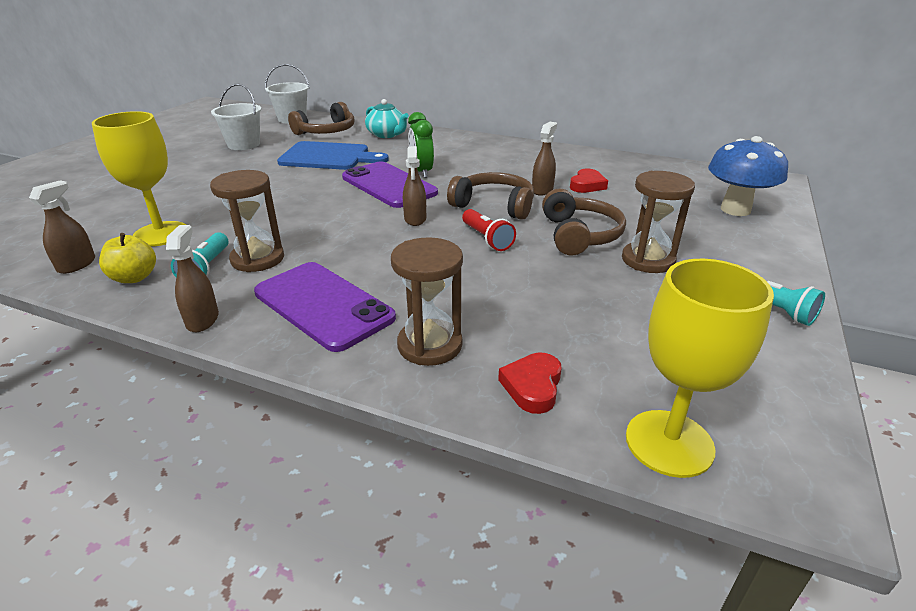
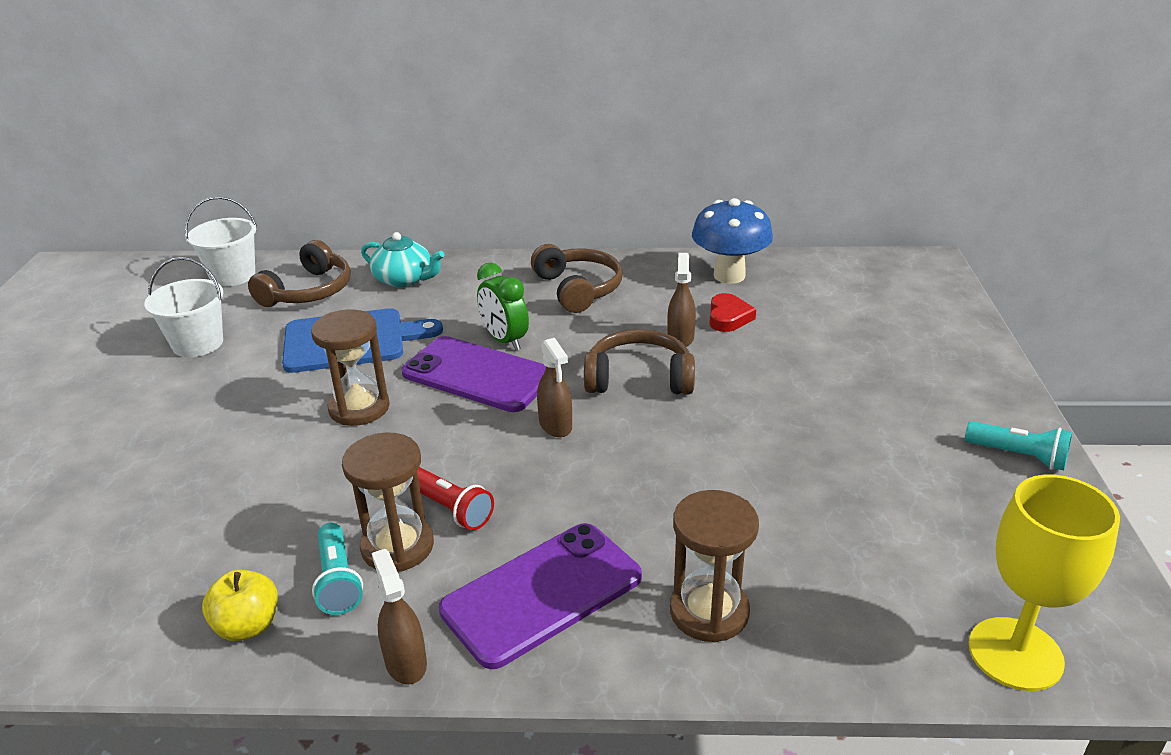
camera: 20 degrees left, 0 degrees up
(77, 265) = (137, 630): brown spray bottle -> none
(161, 234) = (218, 542): yellow goblet -> none
(323, 305) = (542, 594): purple phone -> purple phone turned 60 degrees counterclockwise
(487, 239) = (666, 435): red flashlight -> red flashlight (451, 509)
(532, 386) = (851, 630): red heart -> none
(580, 235) = (769, 401): brown headphones -> brown headphones (578, 289)
(648, 260) = (864, 421): brown hourglass -> brown hourglass (359, 408)
(735, 210) = (912, 320): blue mushroom -> blue mushroom (729, 276)

